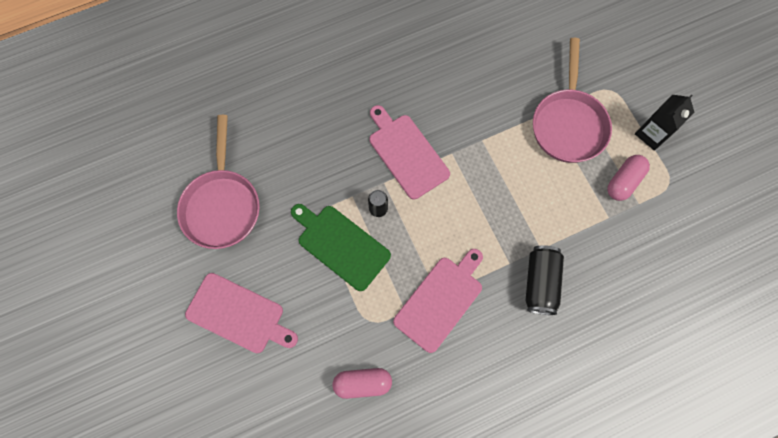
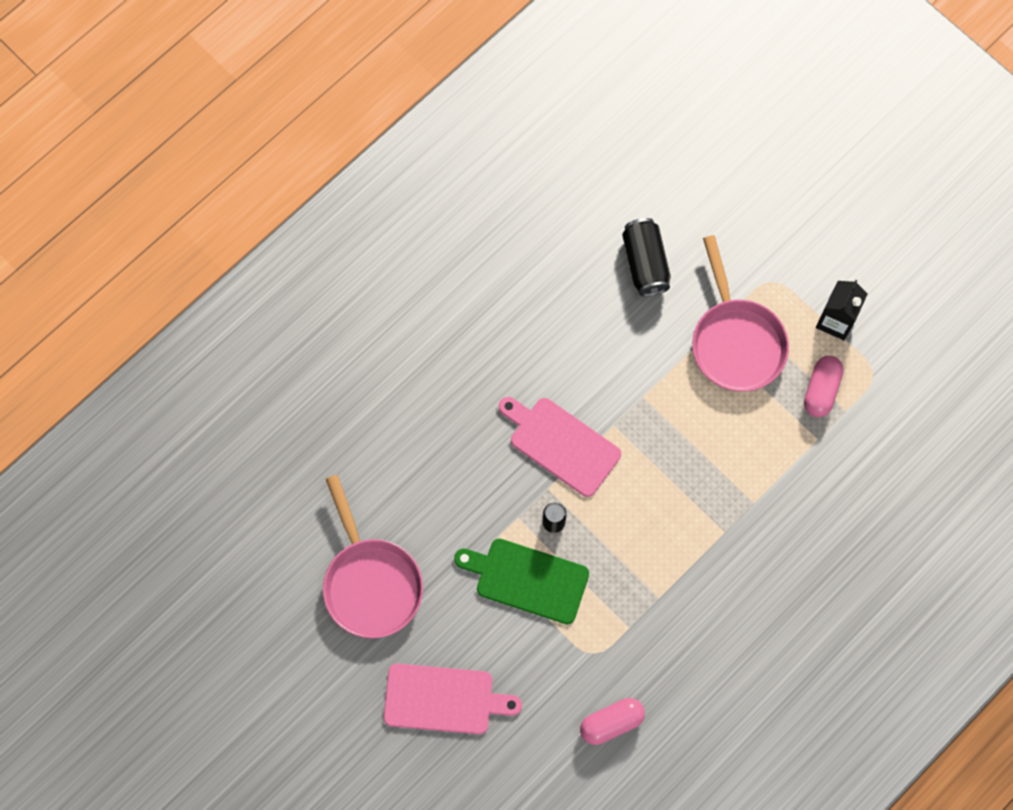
camera: 20 degrees left, 0 degrees up
(440, 300) = (663, 602): pink cutting board -> none
(540, 283) = (766, 542): black can -> black can (645, 263)

